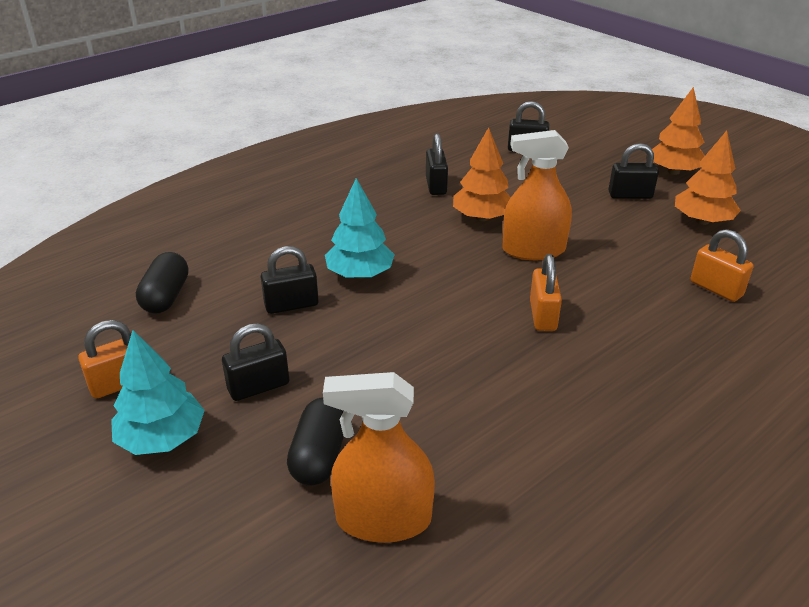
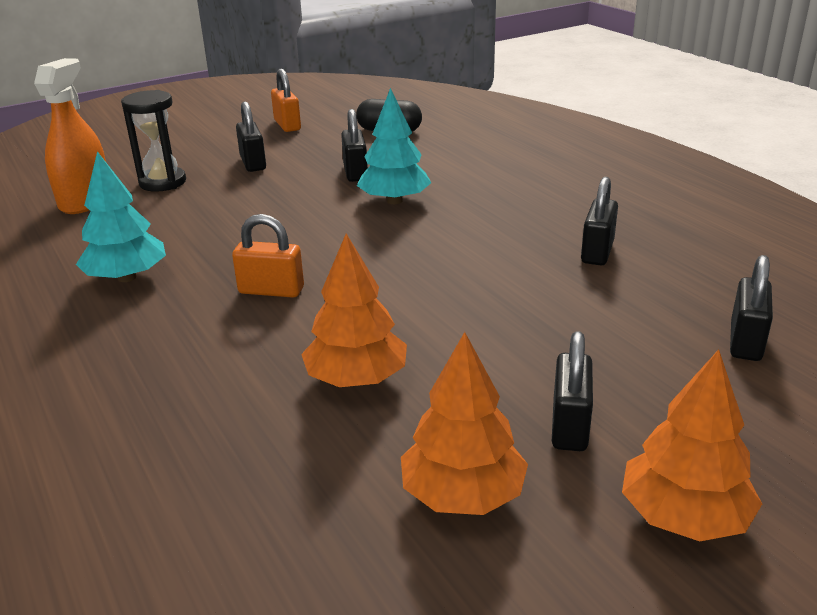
camera: 100 degrees right, 5 degrees down
(162, 438) = (222, 139): turquoise tree -> turquoise tree (127, 277)
(319, 456) = (162, 182): black capsule -> black hourglass
(436, 186) = (597, 252): black padlock -> black padlock turned 75 degrees counterclockwise
(482, 217) = (503, 276): orange tree -> orange tree (356, 379)
(533, 250) = (411, 303): orange spray bottle -> none
(716, 288) = (254, 444): orange padlock -> none

